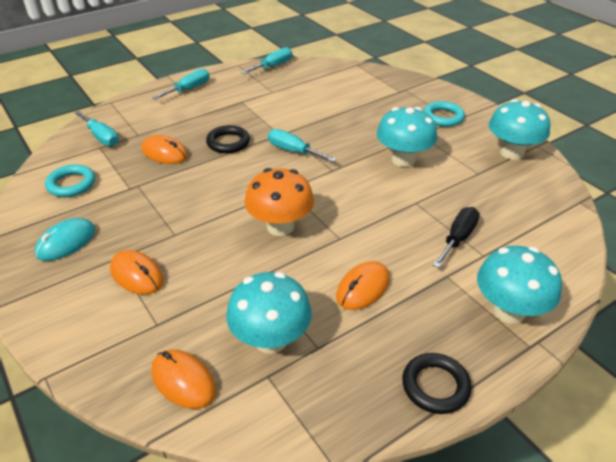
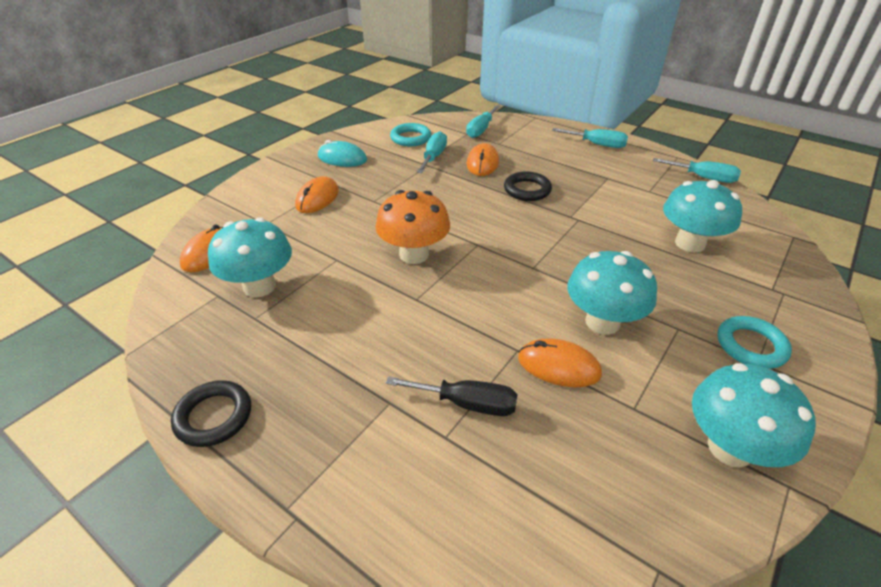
camera: 70 degrees right, 0 degrees up
(293, 151) = (546, 232): turquoise screwdriver -> turquoise screwdriver (433, 157)
(363, 288) = (344, 332): orange mouse -> orange mouse (558, 366)
(509, 311) = (345, 477): turquoise mushroom -> turquoise mushroom (689, 243)

